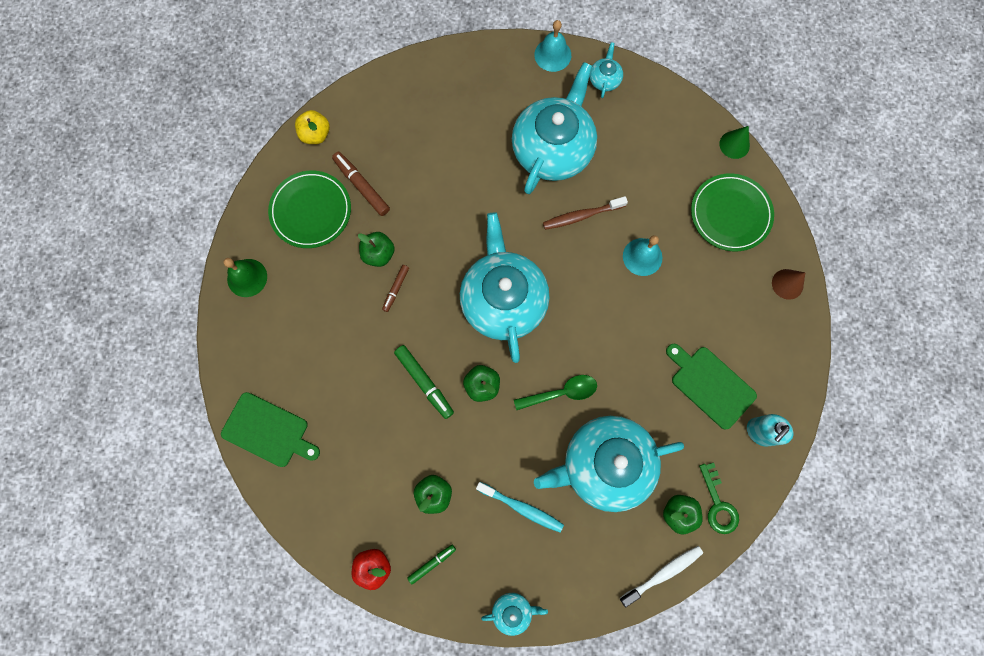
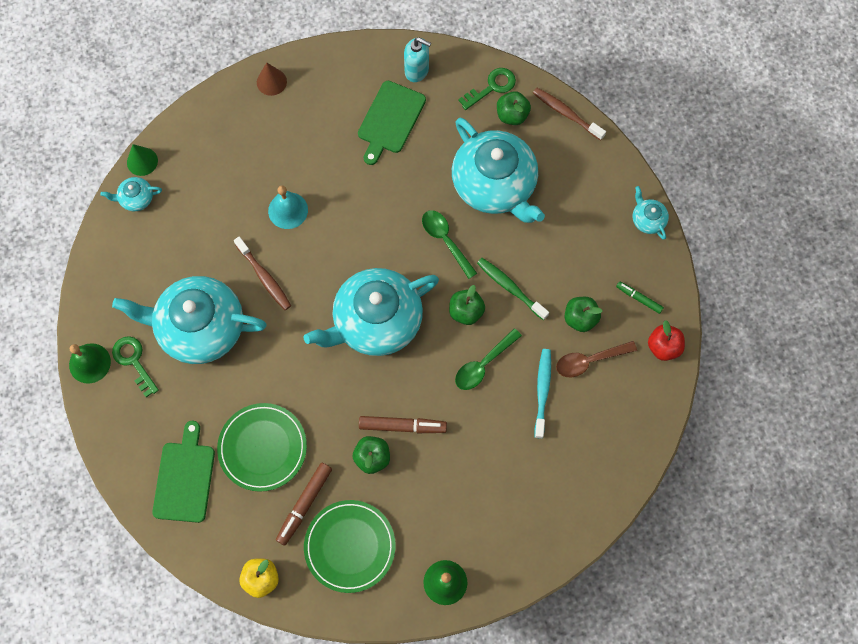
camera: 110 degrees left, 5 degrees down
(268, 431) = (587, 492): green cutting board -> green cutting board (185, 478)
(388, 485) = (589, 361): none -> brown spoon
(396, 289) = (402, 426): brown marker -> brown marker, size x1.65
(424, 382) = (483, 364): green marker -> green spoon
(490, 437) = (510, 288): none -> green toothbrush
(522, 508) = (560, 240): turquoise toothbrush -> turquoise toothbrush (542, 391)
(541, 88) = (134, 361): none -> green key
(552, 55) = (89, 363): turquoise bell -> green bell
(604, 79) = (104, 302): turquoise teapot -> turquoise teapot (136, 198)
(663, 573) = (566, 113): white toothbrush -> brown toothbrush
(730, 214) = (217, 146): green plate -> green plate (262, 448)

